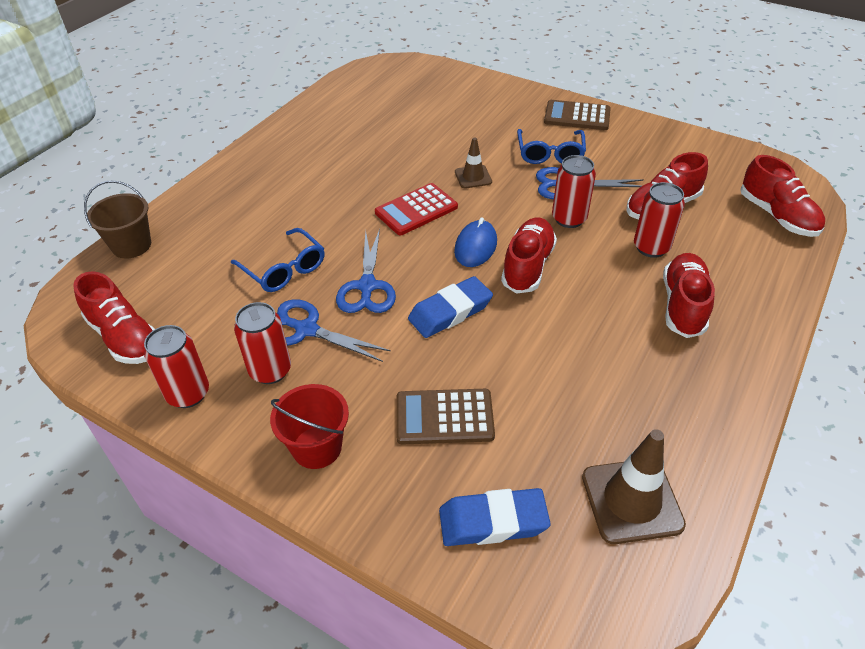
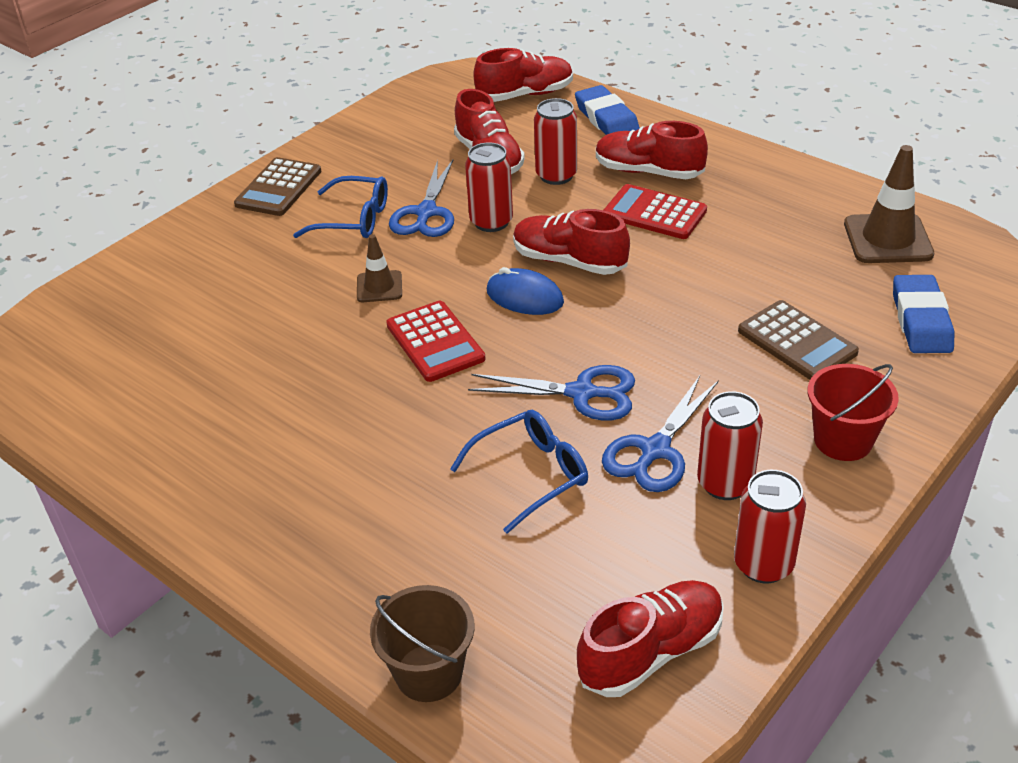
camera: 80 degrees left, 5 degrees down
(444, 417) = (797, 342): brown calculator -> brown calculator turned 45 degrees counterclockwise
(450, 311) = (637, 326): blue eraser -> blue eraser (606, 119)
(615, 313) = (654, 213): none -> red calculator

